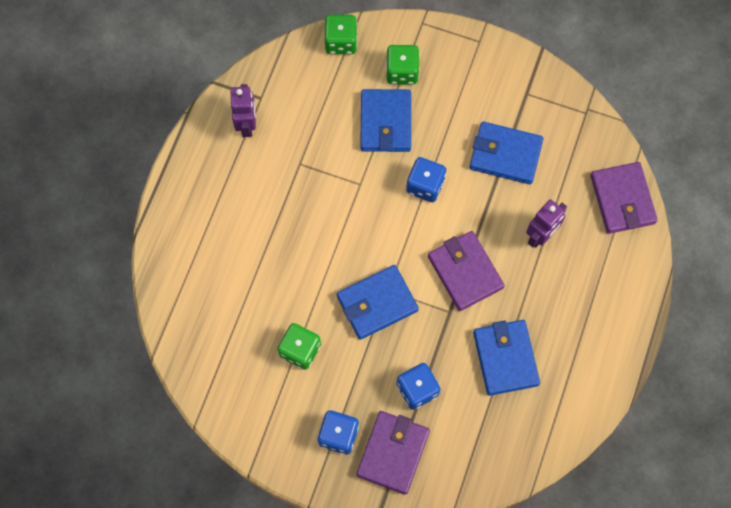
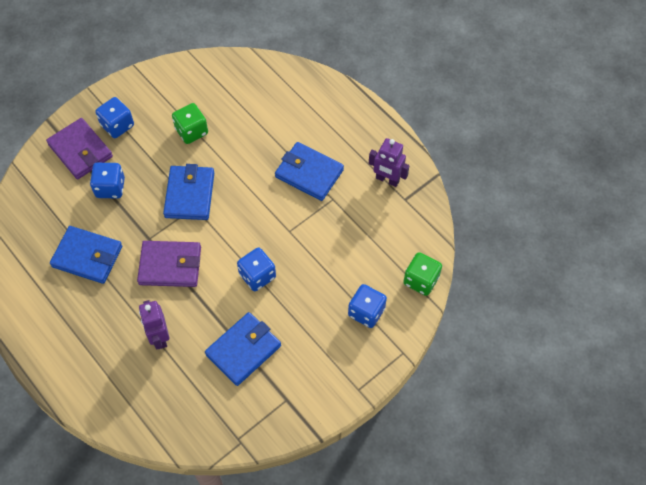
camera: 120 degrees right, 10 degrees down
(386, 122) = (328, 276): blue wallet -> blue wallet (309, 173)
(402, 72) = (366, 312): green dice -> blue dice
(622, 199) = (144, 420): purple wallet -> none

